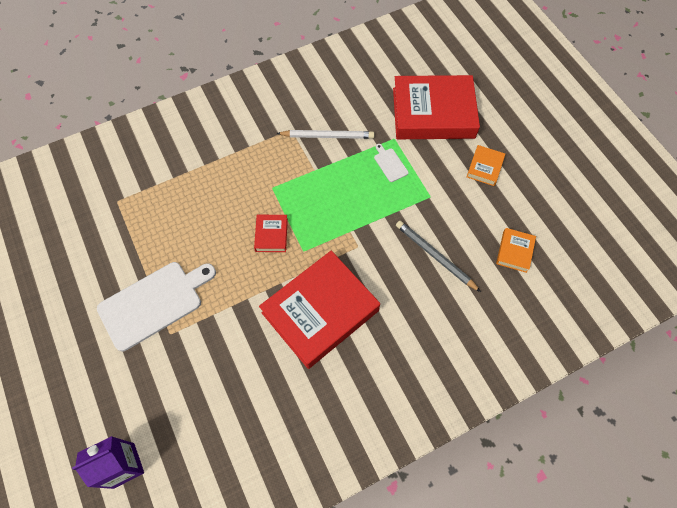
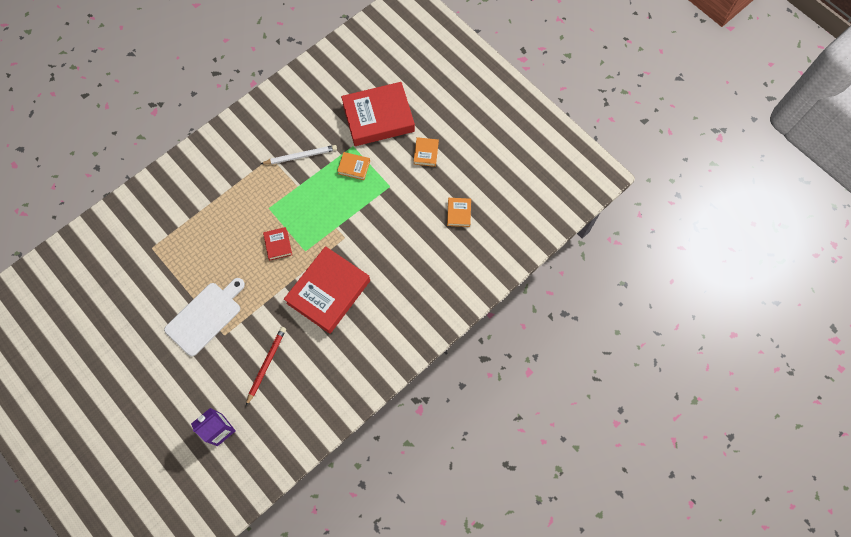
camera: 15 degrees left, 5 degrees up
(212, 389) = (266, 364): none -> red pencil
(390, 164) = (354, 167): white cutting board -> orange book
(435, 256) = (402, 231): grey pencil -> none

